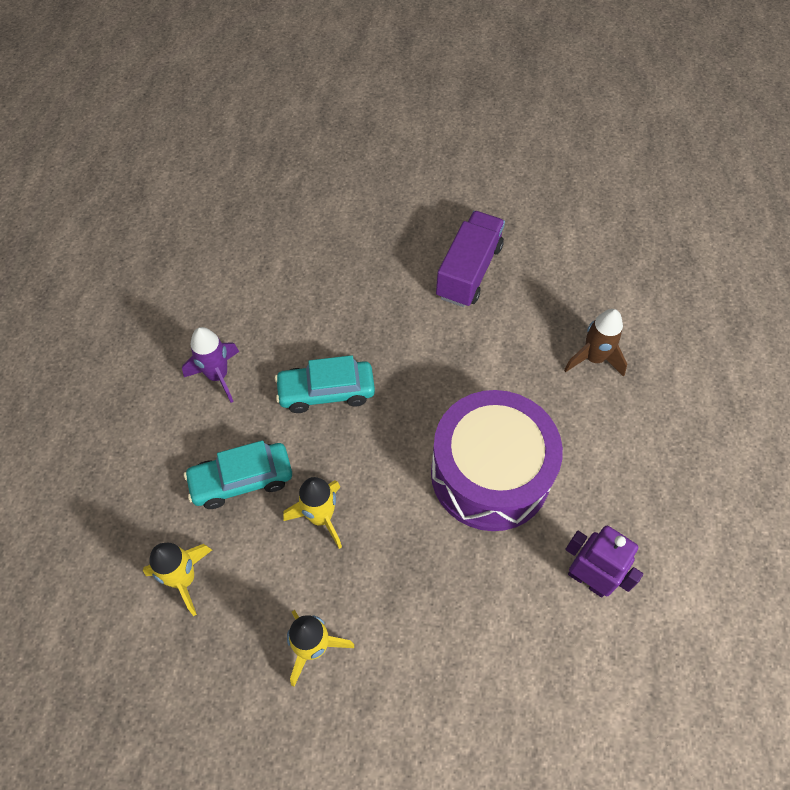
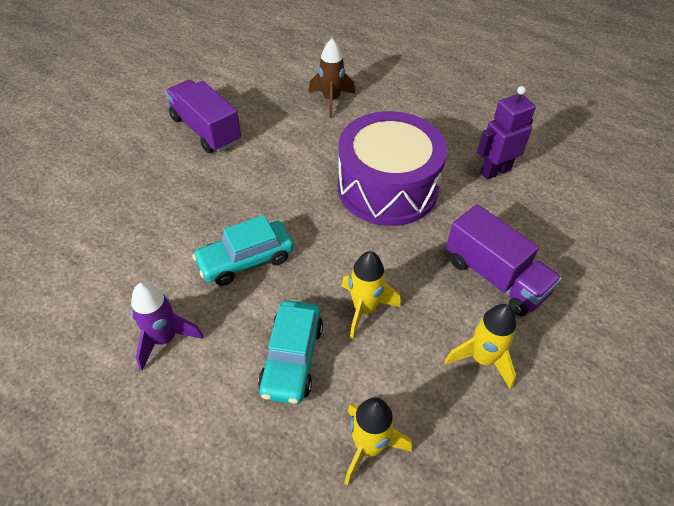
camera: 65 degrees left, 10 degrees down
(326, 392) = (246, 260): turquoise car -> turquoise car turned 45 degrees clockwise
(423, 629) = (495, 277): none -> purple truck

